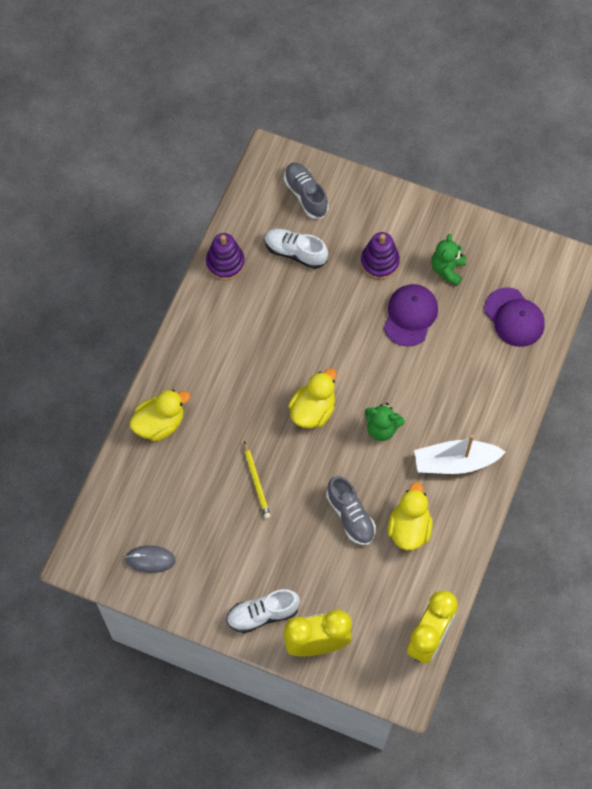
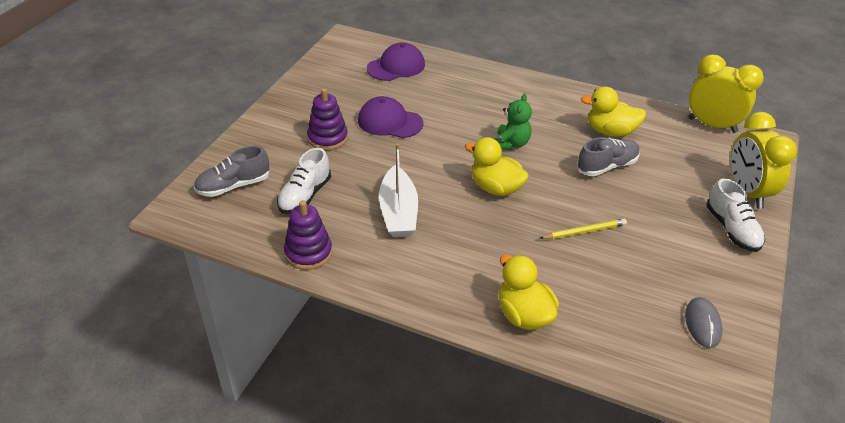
camera: 90 degrees left, 25 degrees down
(447, 269) = (342, 98): green teddy bear -> none
(455, 462) = (540, 103): white boat -> white boat (398, 212)

